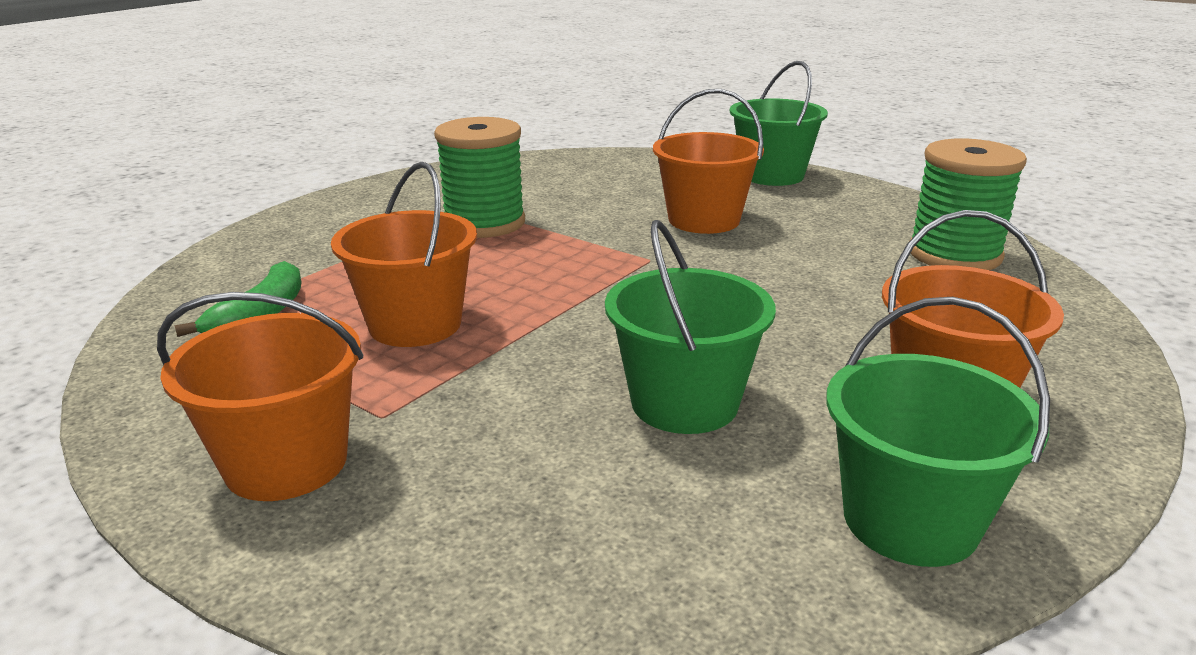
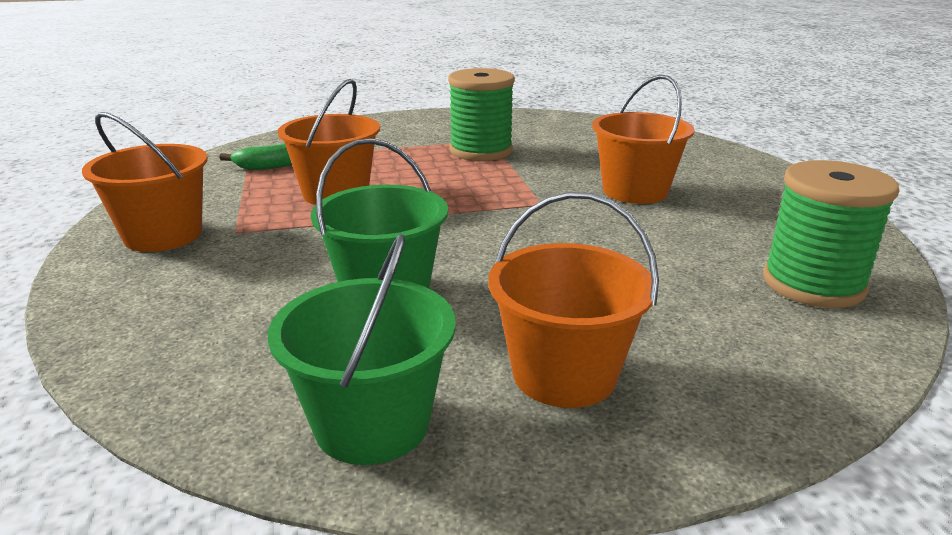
camera: 40 degrees right, 0 degrees up
(772, 175) = (763, 176): green bucket -> none

